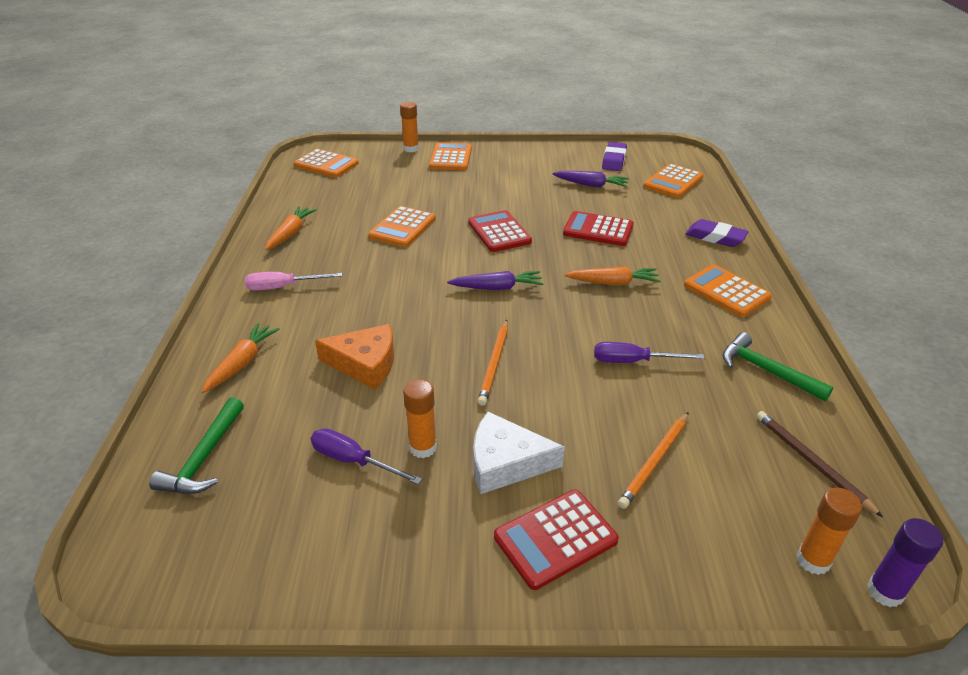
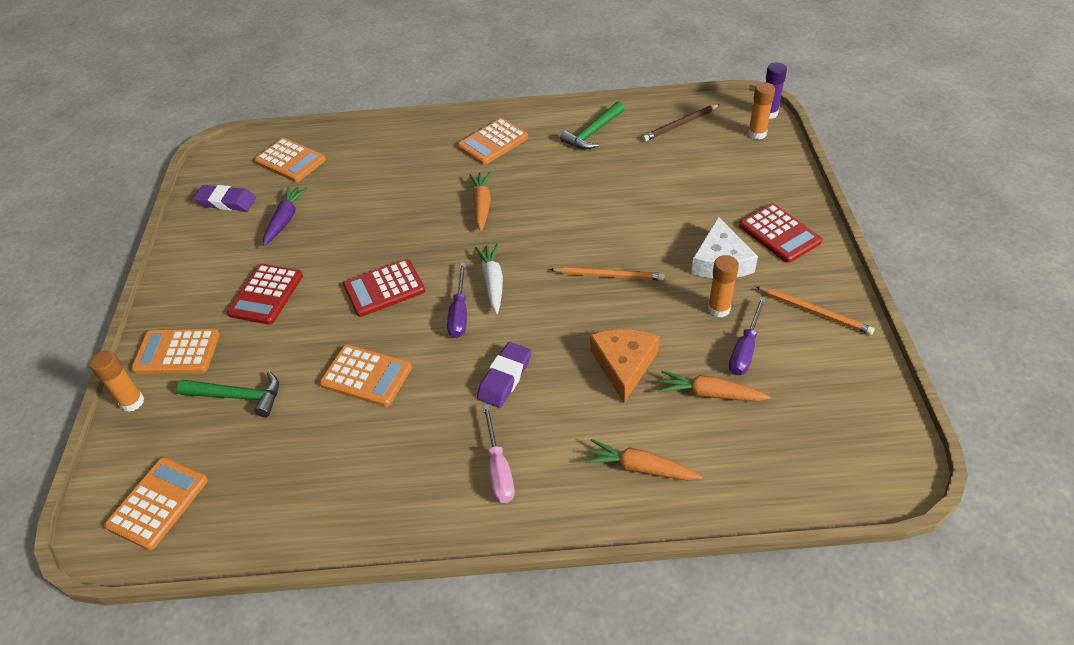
camera: 90 degrees left, 10 degrees up
(204, 457) = (772, 456): green hammer -> green hammer (238, 396)
(290, 233) = (371, 495): orange carrot -> orange carrot (710, 394)
(497, 288) = (493, 282): purple carrot -> white carrot
(598, 230) = (385, 214): red calculator -> red calculator (266, 295)
(633, 361) = (593, 196): purple screwdriver -> purple screwdriver (459, 313)
(655, 461) = (698, 189): orange pencil -> orange pencil (815, 312)
(715, 237) = (405, 142): purple eraser -> purple eraser (505, 378)

